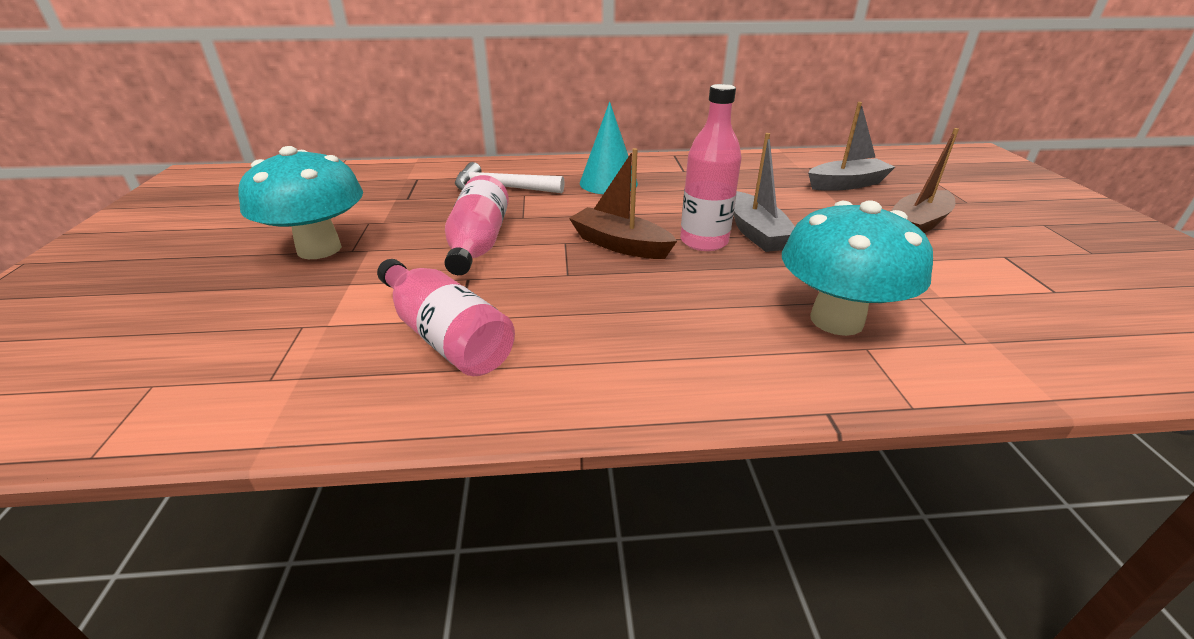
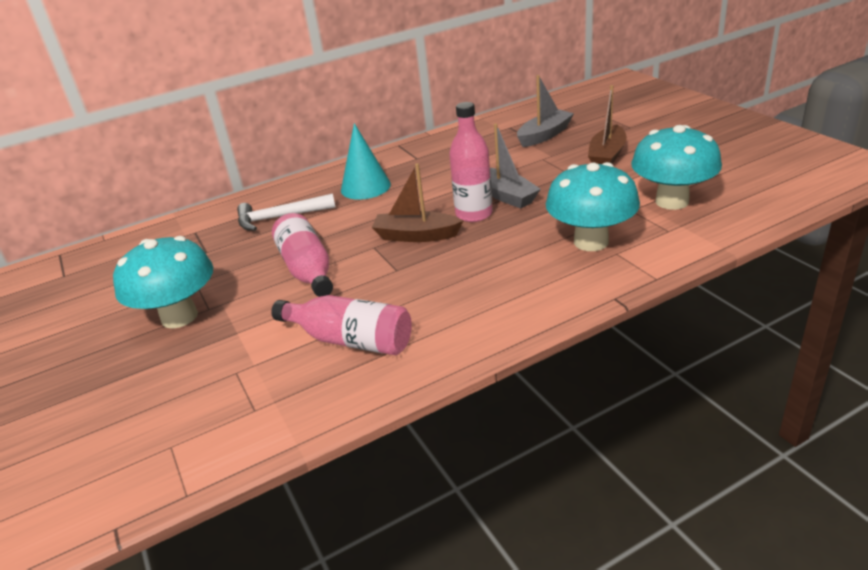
camera: 20 degrees left, 0 degrees up
(989, 304) = (672, 201): none -> turquoise mushroom

